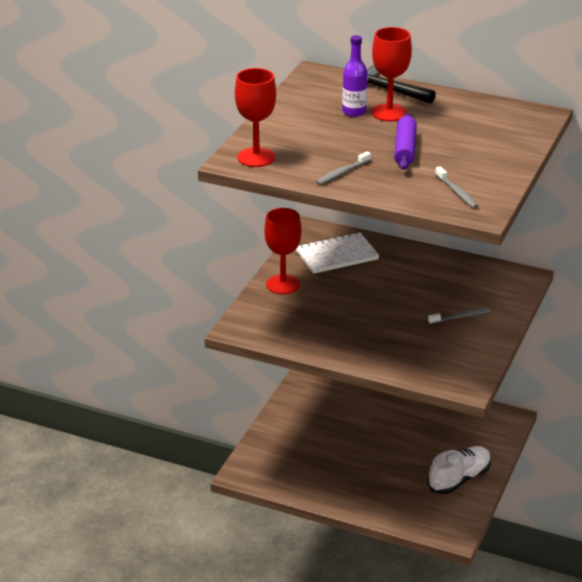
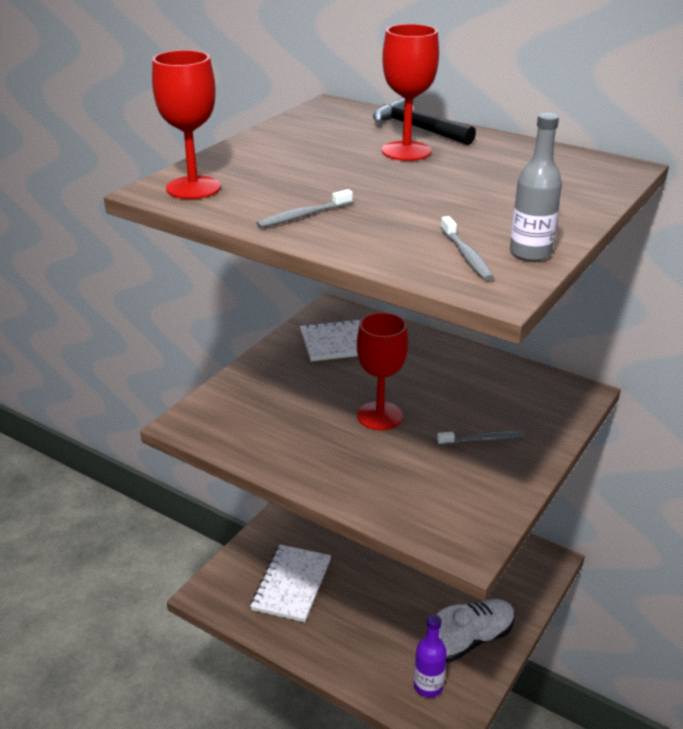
camera: 10 degrees right, 0 degrees up
(283, 284) = (268, 371): red goblet -> red goblet (380, 416)
(308, 459) = (292, 584): none -> white notebook
(354, 112) = (359, 147): purple bottle -> purple bottle (428, 686)
(405, 149) = (409, 194): purple rolling pin -> none
(495, 187) = (530, 253): none -> grey bottle

